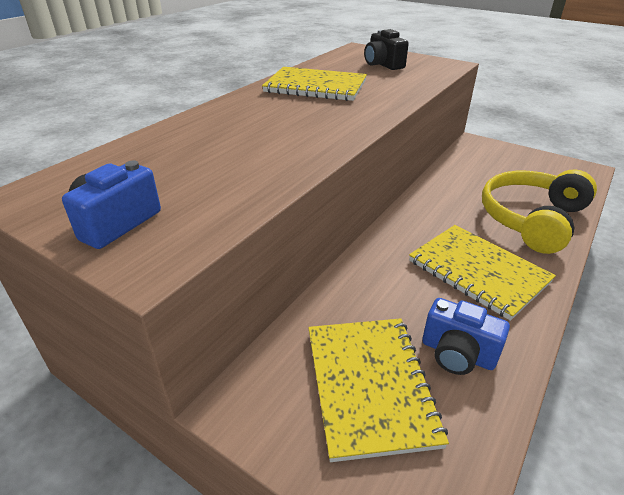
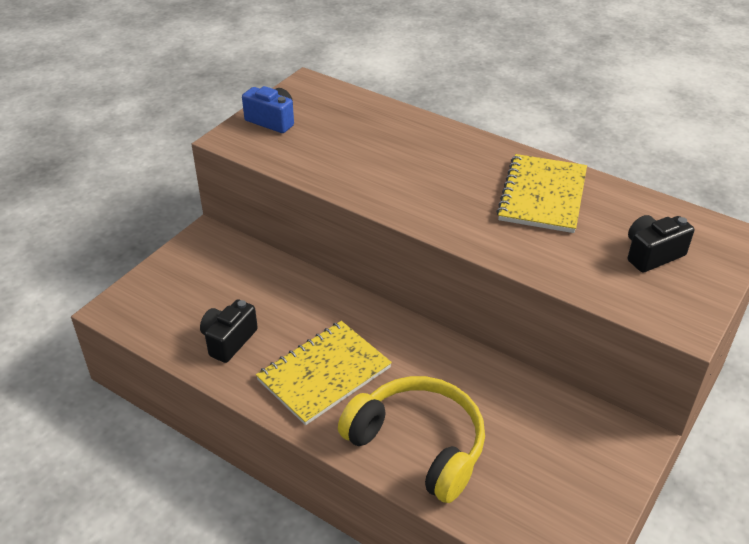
camera: 90 degrees right, 5 degrees up
(370, 385) = (209, 292): yellow notebook -> none
(457, 353) = (229, 340): blue camera -> black camera

